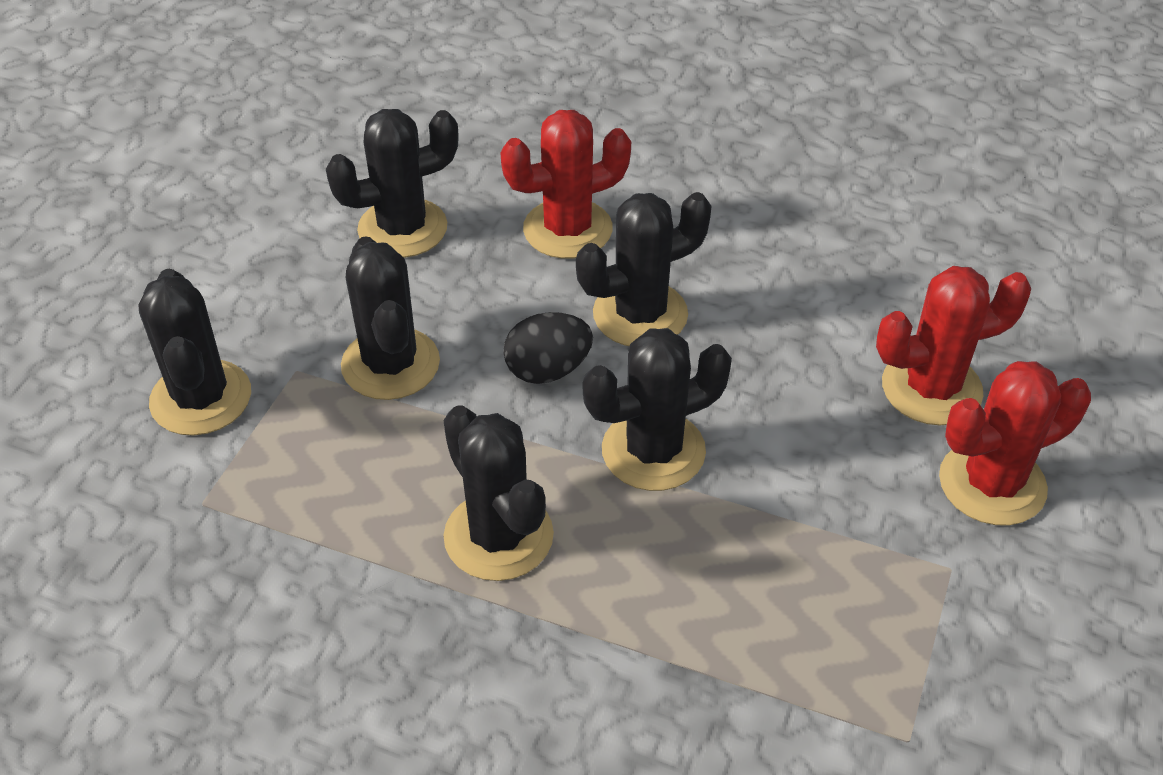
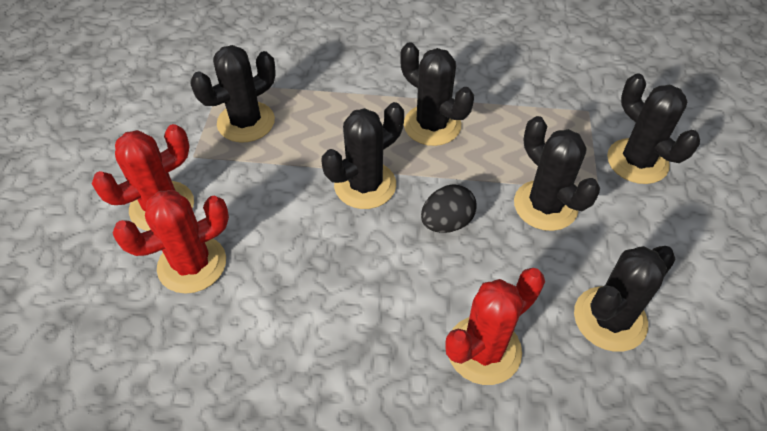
camera: 165 degrees right, 5 degrees up
(640, 314) = (401, 280): black cactus -> black cactus (246, 122)

